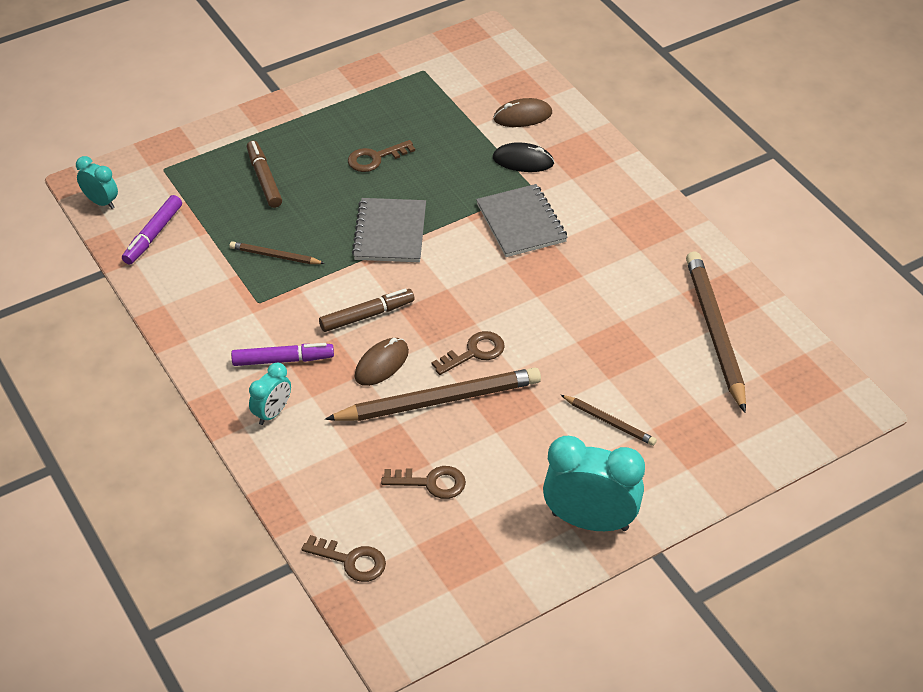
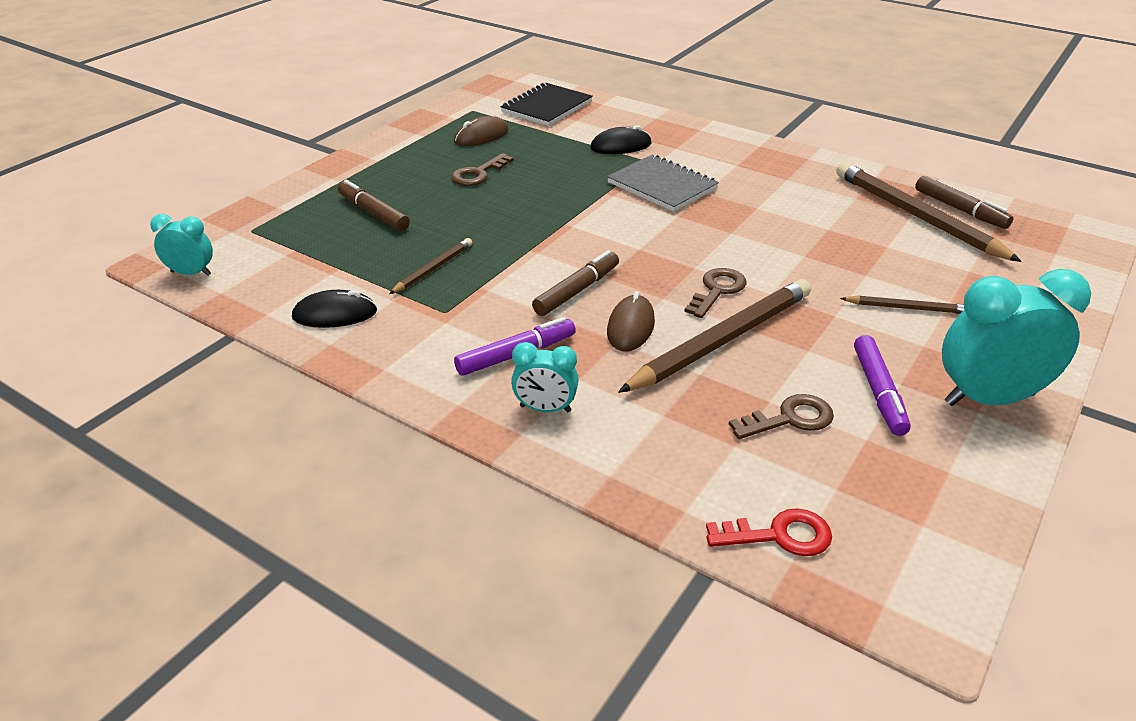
camera: 25 degrees left, 10 degrees down
(153, 235) = (275, 286): purple marker -> purple marker (878, 392)
(180, 278) = (335, 314): none -> black mouse
(272, 413) = (545, 409): turquoise clock -> turquoise clock turned 90 degrees clockwise
(275, 256) = (433, 268): brown pencil -> brown pencil turned 135 degrees clockwise
(351, 561) = (780, 535): brown key -> red key
(390, 232) = (541, 222): grey notebook -> none
(494, 85) = (547, 107): none -> black notebook
(522, 116) = (591, 119): brown mouse -> brown mouse (481, 136)
(762, 338) = (960, 210): none -> brown marker

